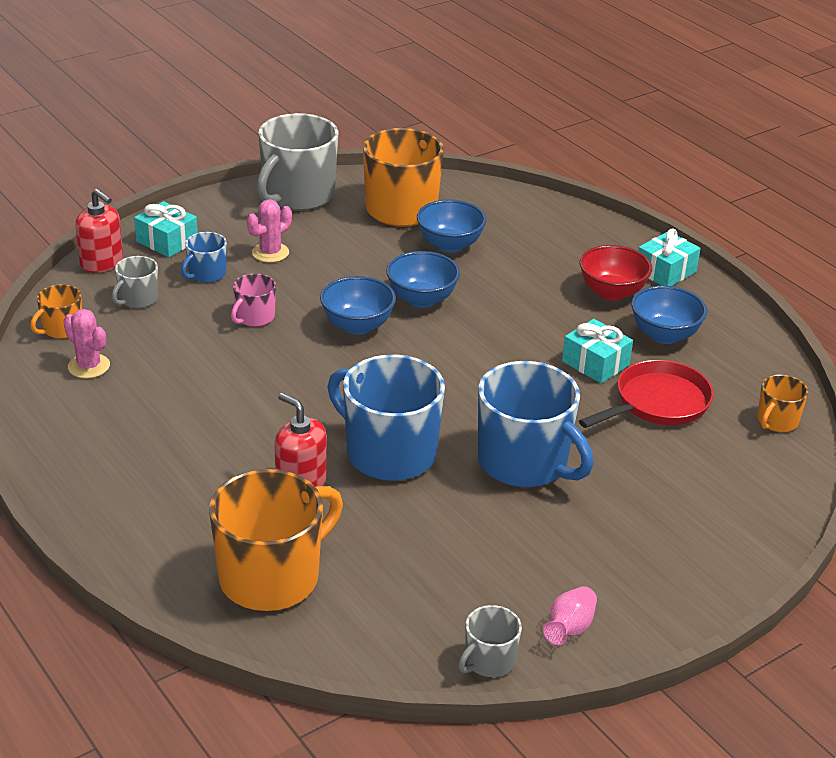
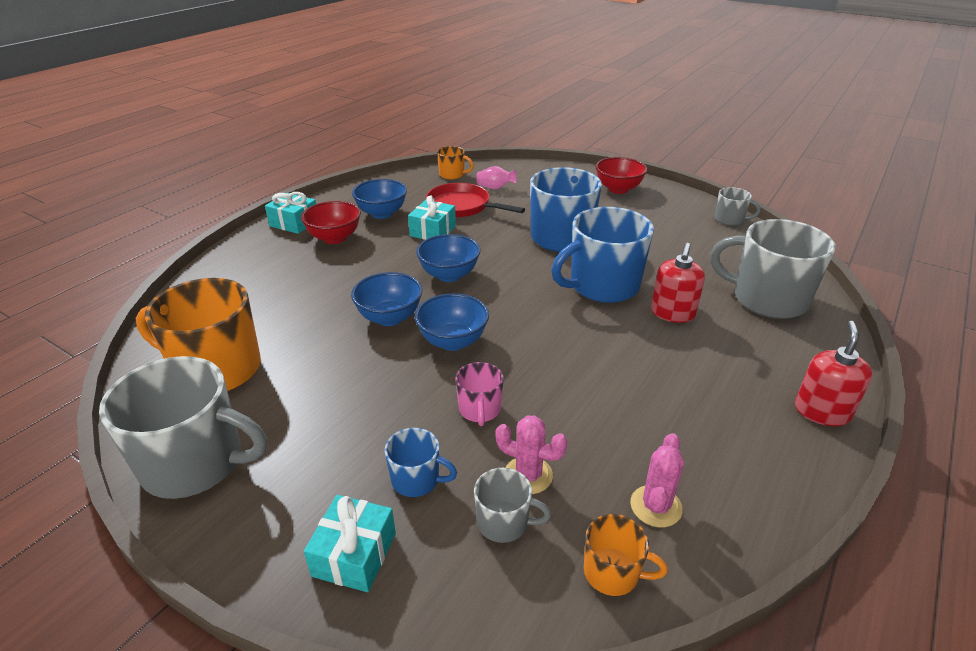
camera: 110 degrees left, 0 degrees up
(102, 263) = (441, 608): red soap dispenser -> red soap dispenser (822, 411)
(254, 317) = (479, 409): pink mug -> pink mug turned 75 degrees clockwise
(270, 253) = (346, 441): pink cactus -> pink cactus (528, 475)
(271, 577) = (767, 299): orange mug -> grey mug
(389, 453) = (602, 286): blue mug -> blue mug turned 45 degrees clockwise
(450, 245) = (286, 323): blue bowl -> blue bowl (449, 275)
(569, 628) = (680, 204): pink vase -> pink vase (495, 188)
(656, 580) = (618, 189): none -> red bowl

